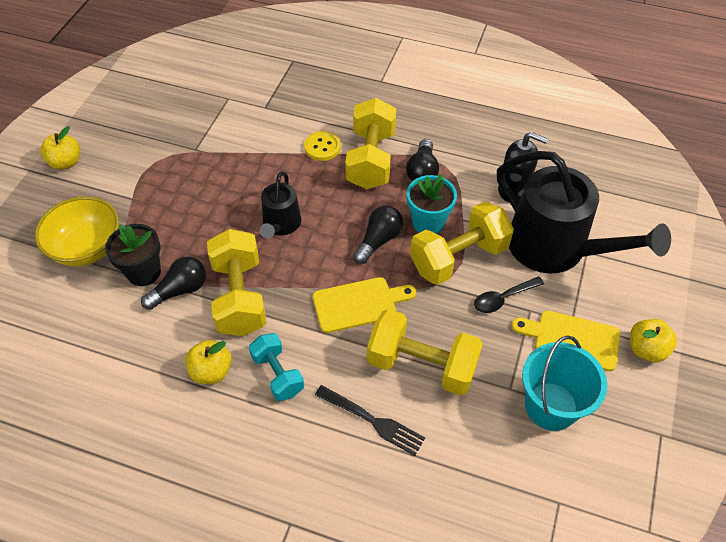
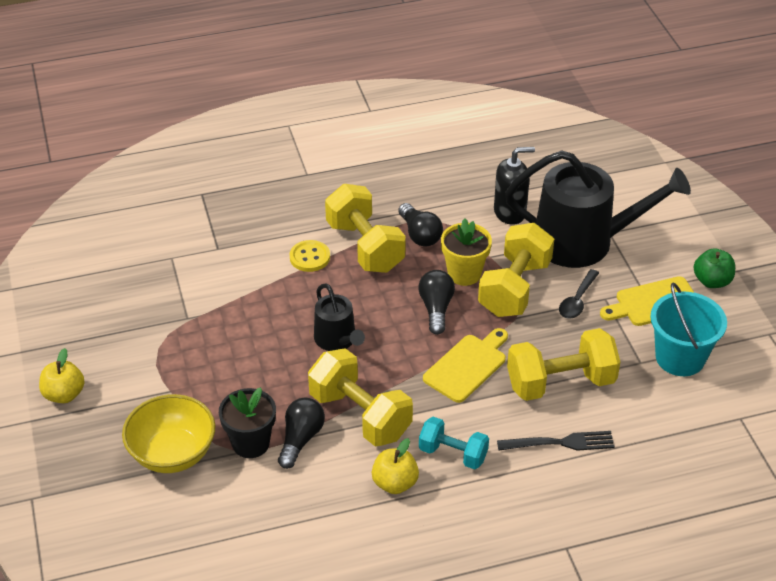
camera: 35 degrees left, 10 degrees down
(428, 223) = (464, 274): turquoise flower pot -> yellow flower pot
(646, 349) = (712, 281): yellow apple -> green apple

